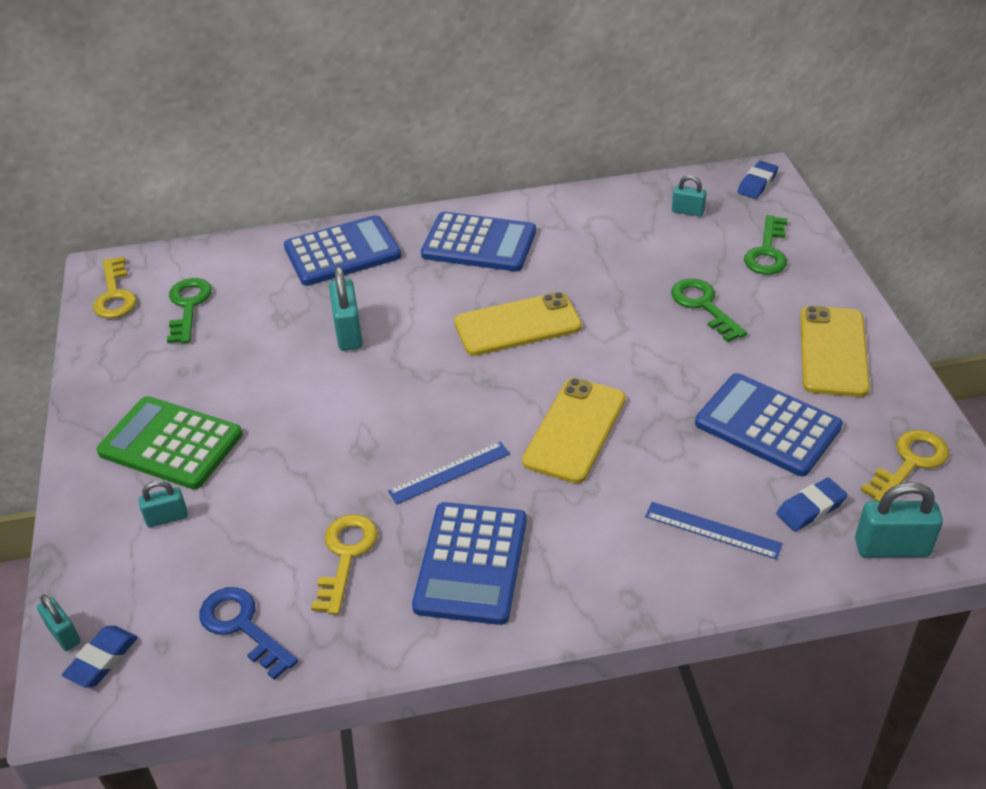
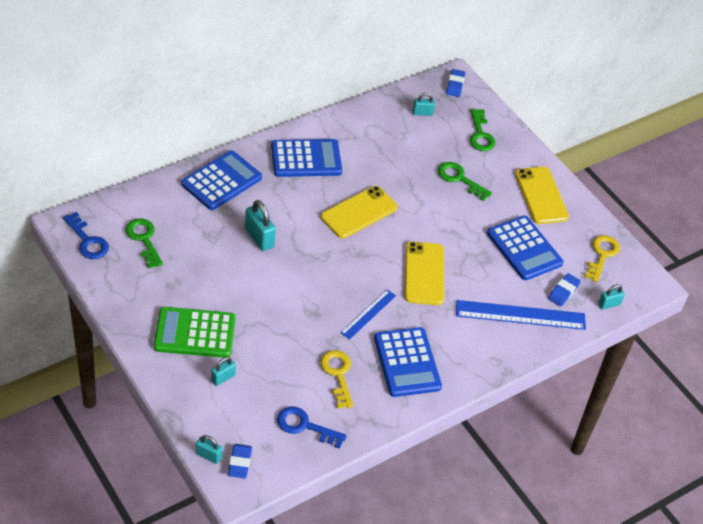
camera: 30 degrees left, 5 degrees up
(115, 295) = (87, 241): yellow key -> blue key
(712, 530) = (520, 315): blue ruler -> blue ruler, size x1.75
(767, 425) = (524, 248): blue calculator -> blue calculator turned 135 degrees counterclockwise
(891, 548) = (609, 304): turquoise padlock -> turquoise padlock, size x0.60

